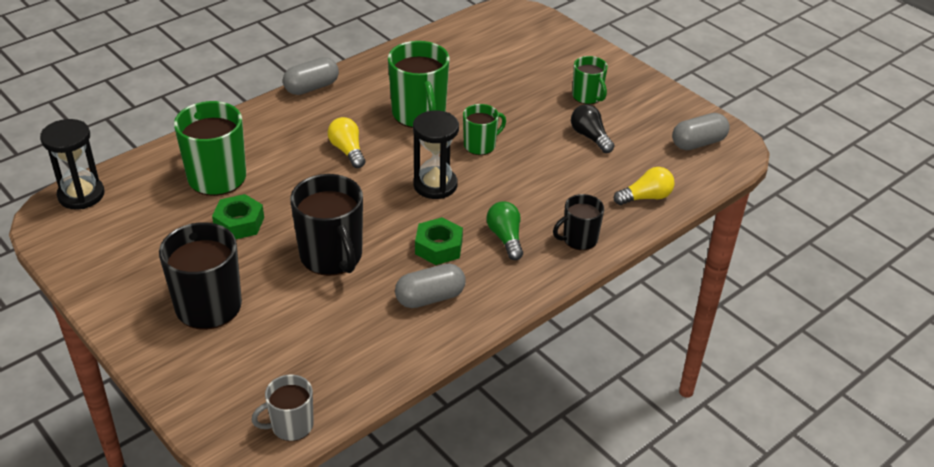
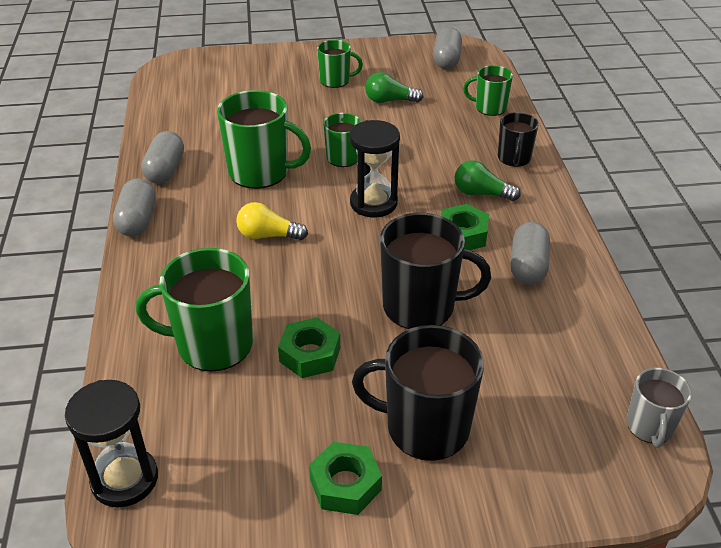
camera: 55 degrees left, 0 degrees up
(133, 287) = (345, 484): none -> green nut
(378, 72) = (165, 170): none -> grey capsule
(590, 137) = (389, 101): black light bulb -> green light bulb
(646, 197) = (489, 108): yellow light bulb -> green mug

